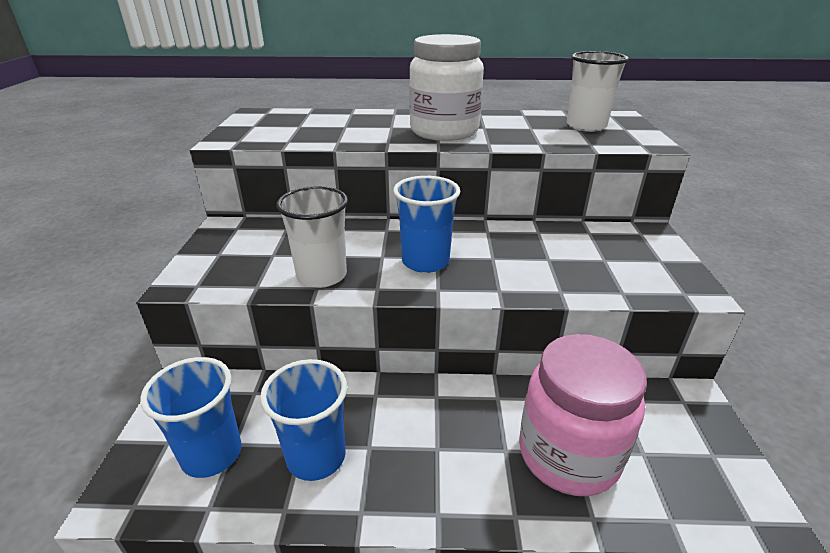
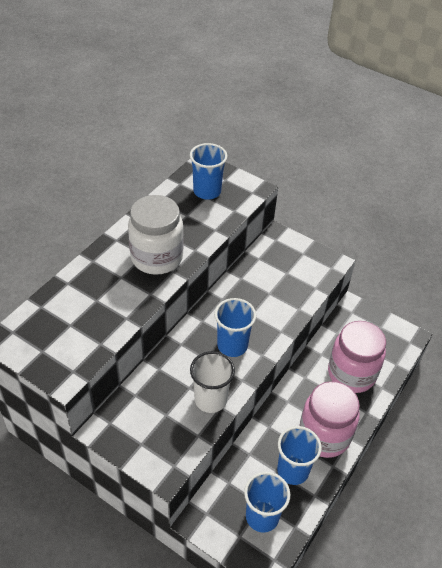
camera: 60 degrees left, 15 degrees up
(412, 470) = (324, 435): none -> pink jar
(586, 126) = (207, 191): white cup -> blue cup

